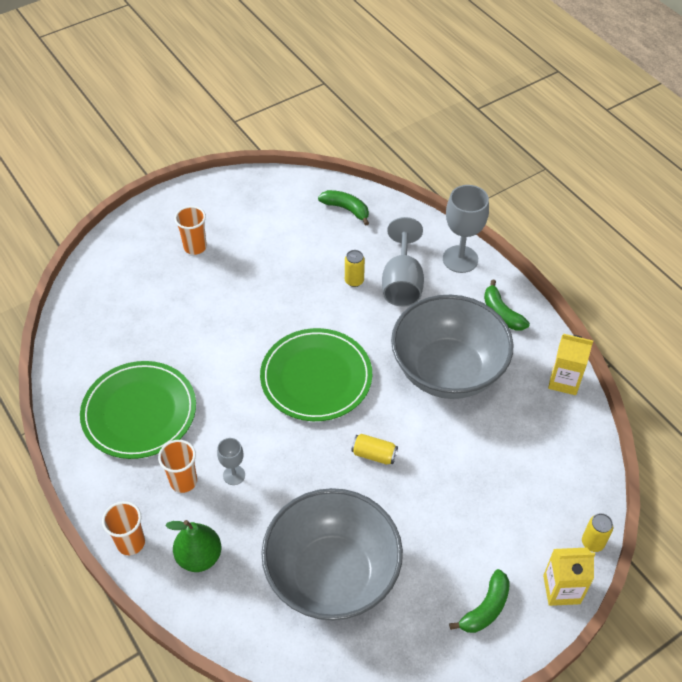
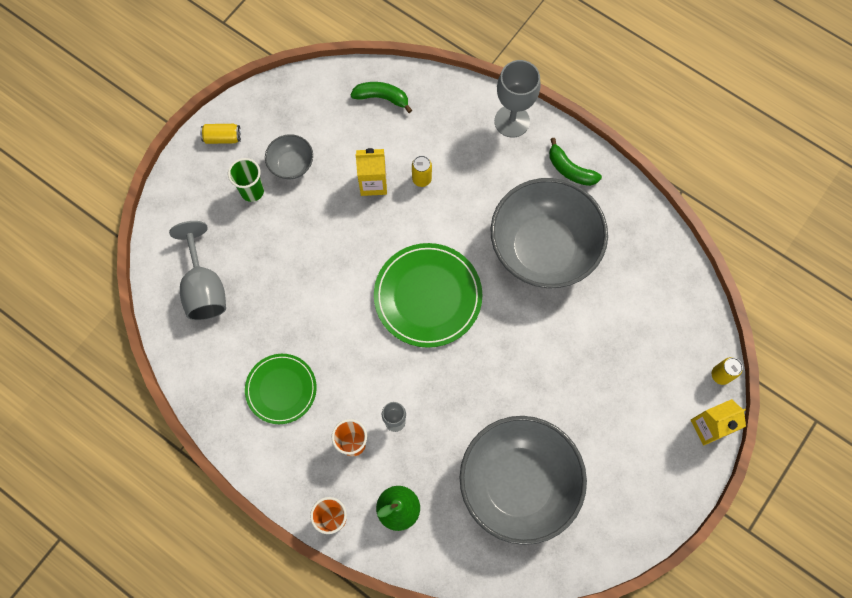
camera: 20 degrees left, 20 degrees up
(139, 412) = (281, 389): green plate -> green plate, size x0.64
(195, 247) = (252, 191): orange cup -> green cup
(240, 237) = (291, 164): none -> grey bowl
(374, 454) = (509, 357): yellow can -> yellow can (222, 138)
(402, 282) = (467, 166): grey goblet -> grey goblet (204, 287)
(486, 608) = (654, 466): green banana -> none
(564, 381) = (648, 223): yellow carton -> yellow carton (373, 183)

